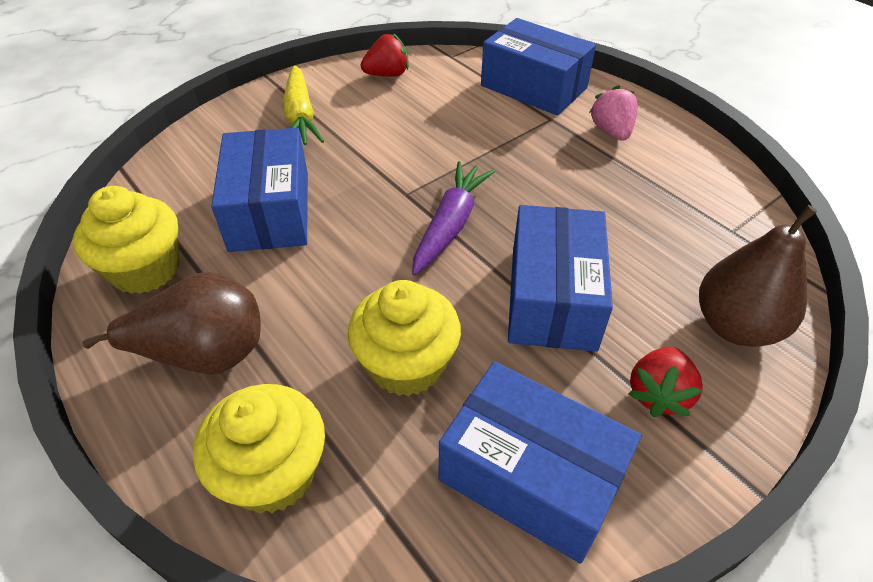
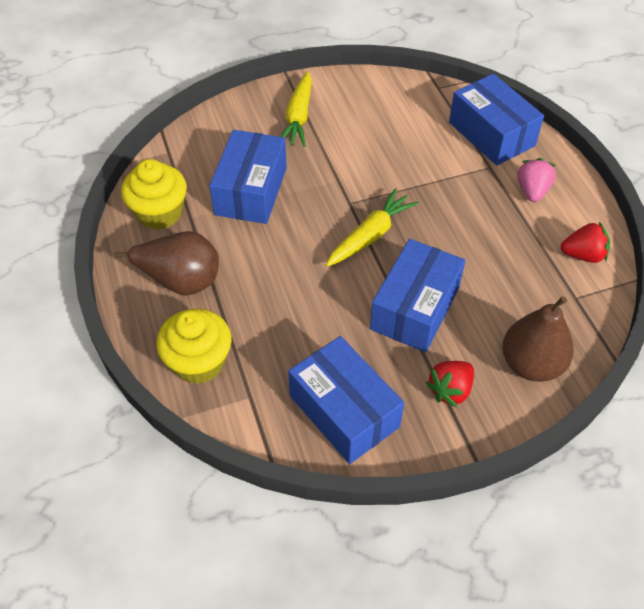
camera: 20 degrees right, 5 degrees up
(387, 74) = (379, 94): red strawberry -> red strawberry (583, 255)
(406, 364) = (299, 323): yellow cupcake -> none
(450, 225) = (370, 236): purple carrot -> yellow carrot

